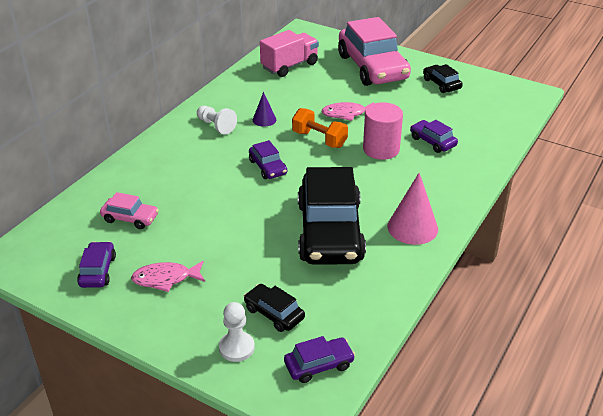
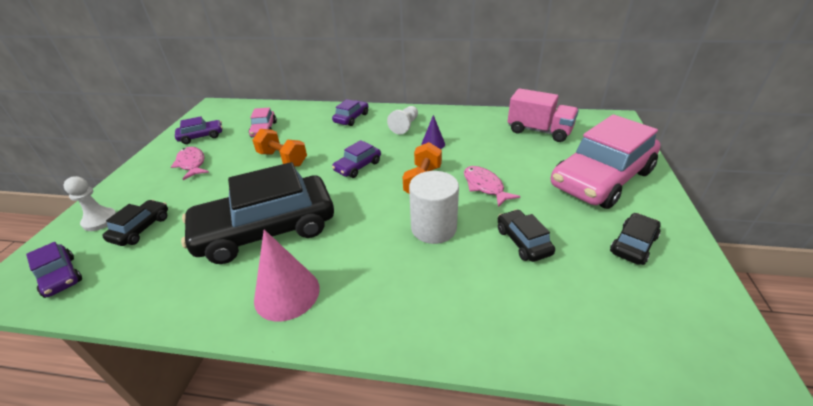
camera: 70 degrees right, 0 degrees up
(213, 211) = (282, 159): none -> orange dumbbell
(381, 149) = (433, 228): pink cylinder -> white cylinder
(416, 119) = (523, 241): none -> black car
(432, 142) = (482, 269): purple car -> purple car (351, 118)

